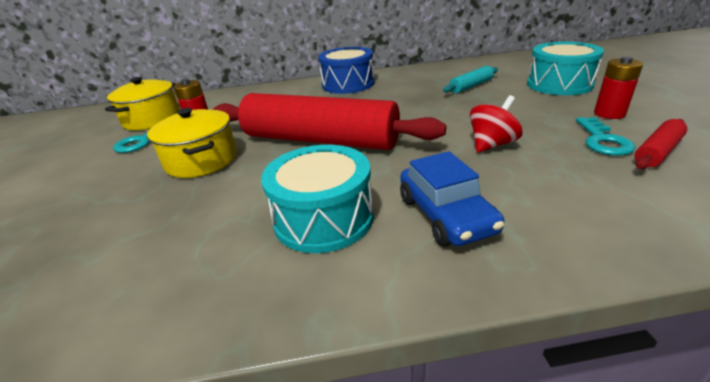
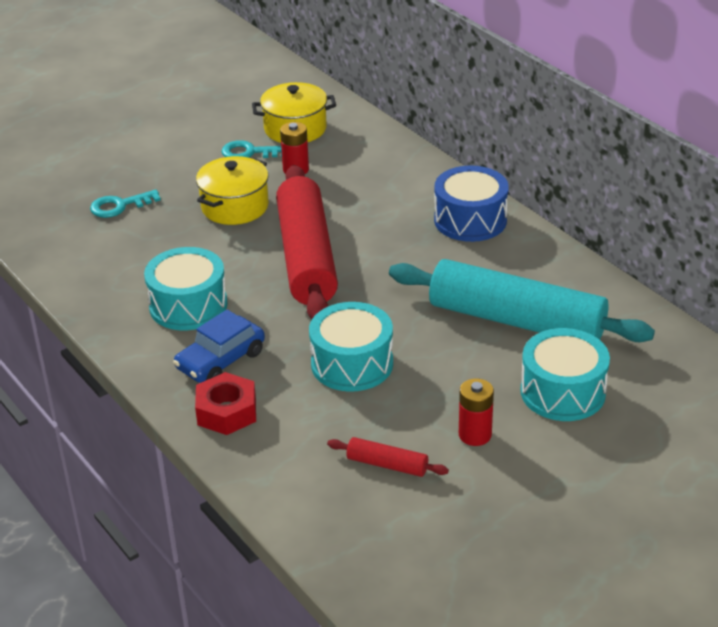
camera: 60 degrees right, 5 degrees up
(471, 86) = (516, 320): turquoise rolling pin -> turquoise rolling pin, size x2.42
(492, 144) = (352, 364): red spinning top -> turquoise drum
(553, 230) = (227, 412): none -> red nut
(602, 140) = (397, 431): turquoise key -> turquoise key (120, 206)

